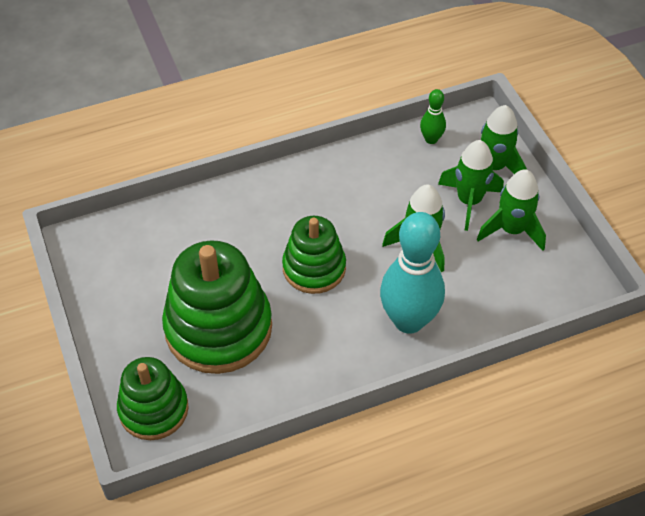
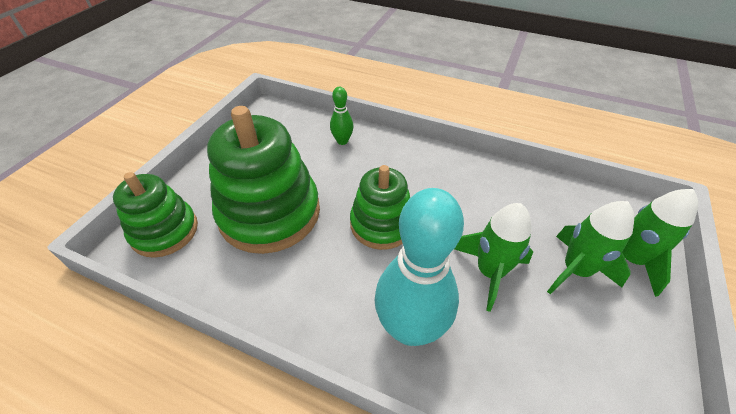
camera: 45 degrees right, 5 degrees down
(431, 139) = (582, 200): green bowling pin -> green bowling pin (342, 141)
(511, 230) = (601, 329): green rocket -> none

